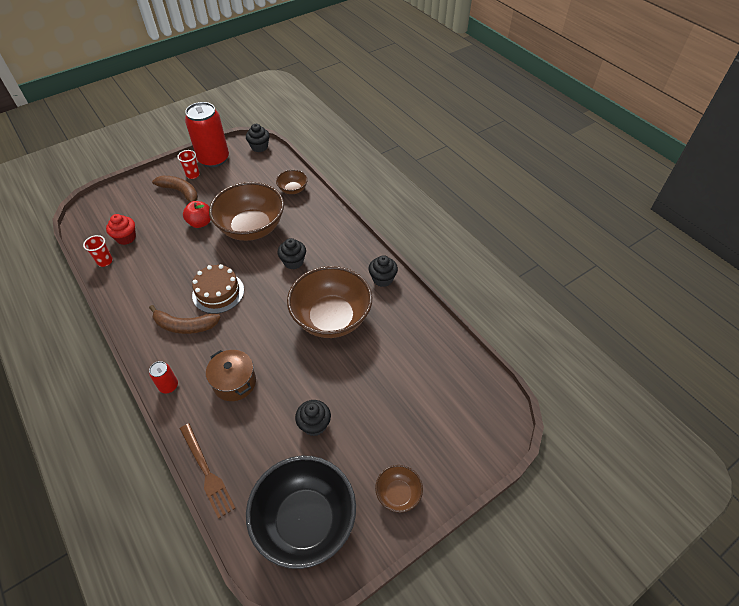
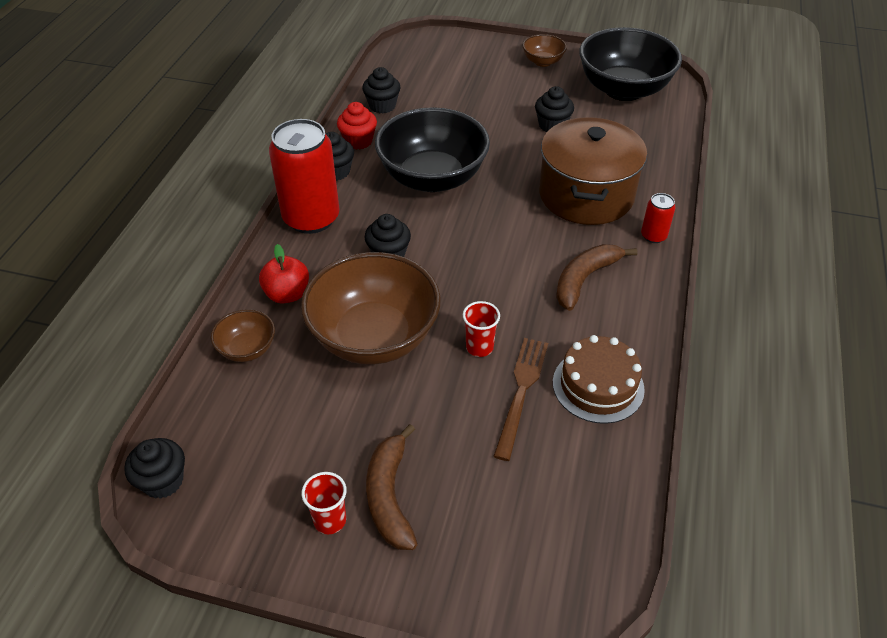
camera: 130 degrees left, 5 degrees down
(105, 261) = (616, 455): red cup -> red cup (479, 347)
(126, 238) = (553, 474): red cupcake -> red cupcake (358, 141)
(185, 326) = (584, 279): brown banana -> brown banana turned 105 degrees counterclockwise
(200, 223) = (425, 405): red apple -> red apple (287, 294)
(206, 472) = (673, 156): brown fork -> brown fork (521, 392)
(213, 159) = (257, 527): red can -> red can (311, 218)
(218, 292) = (510, 287): brown cake -> brown cake (598, 385)
(234, 382) = (586, 195): brown pot -> brown pot, size x1.73
(331, 318) = (432, 178): brown bowl -> black bowl
(430, 341) = (382, 106): none -> black cupcake

